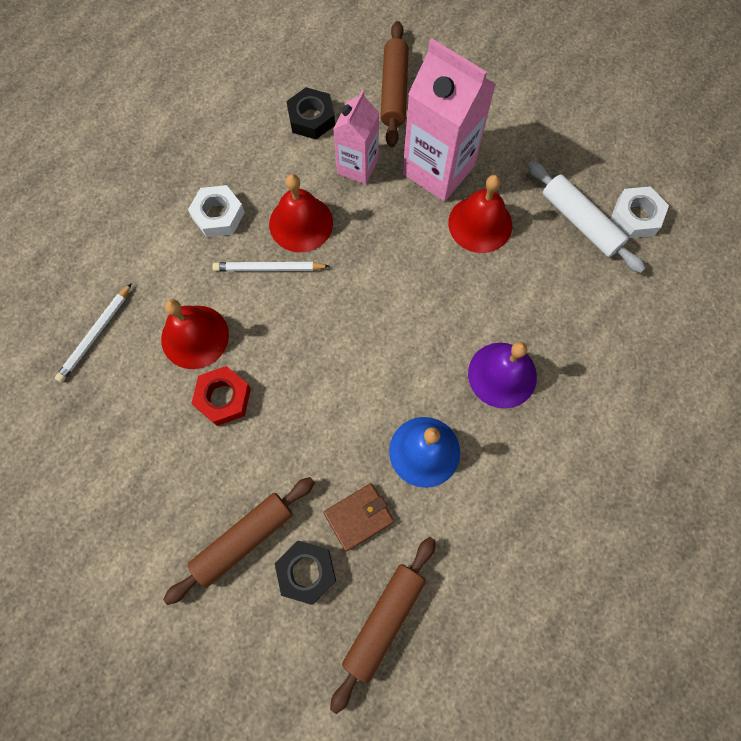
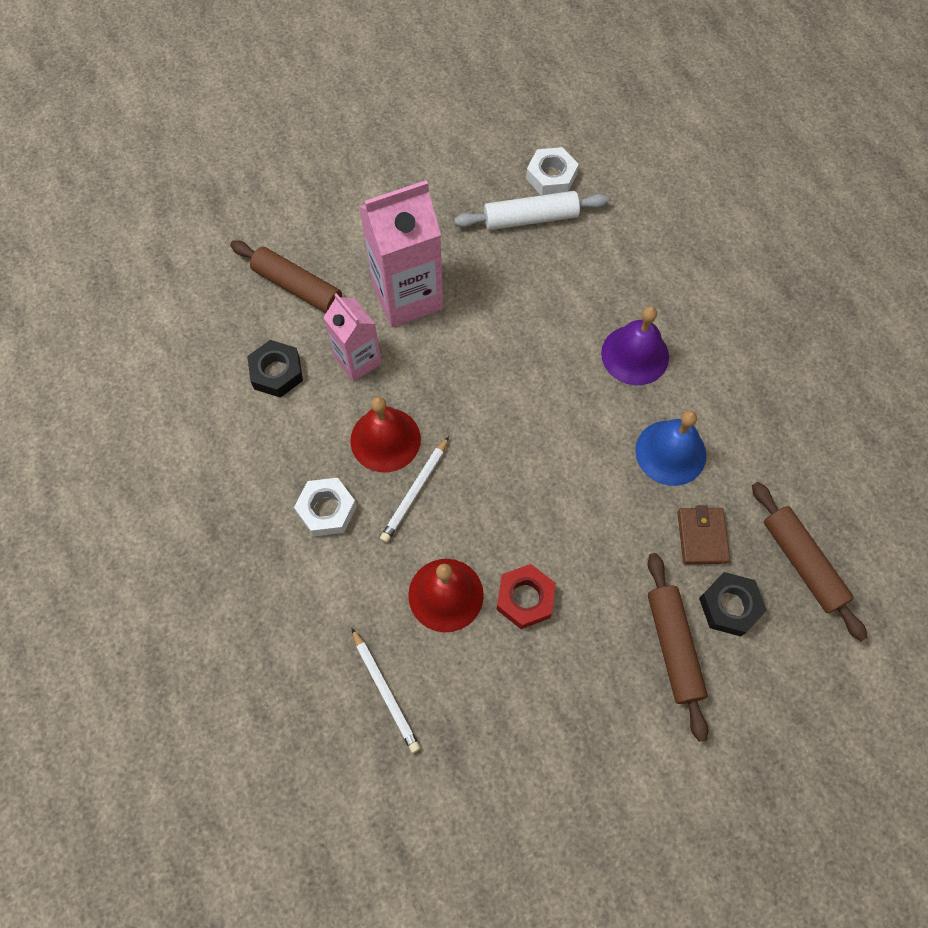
camera: 60 degrees left, 5 degrees down
(480, 224) = (483, 293): red bell -> none

